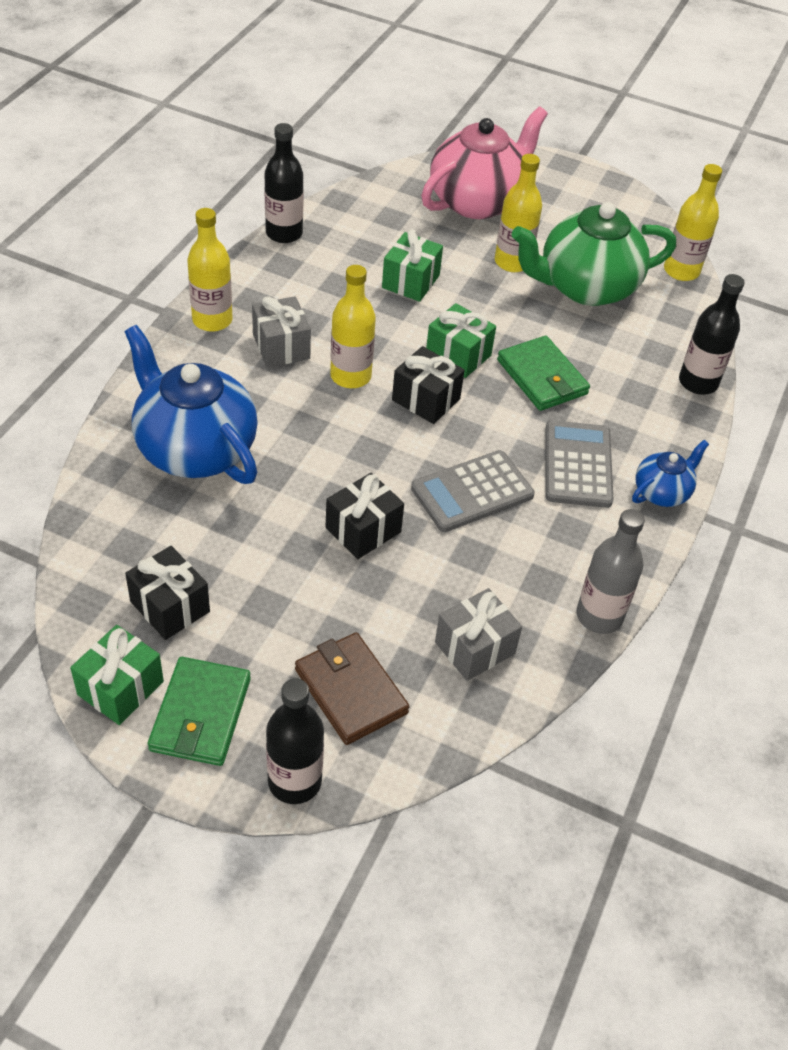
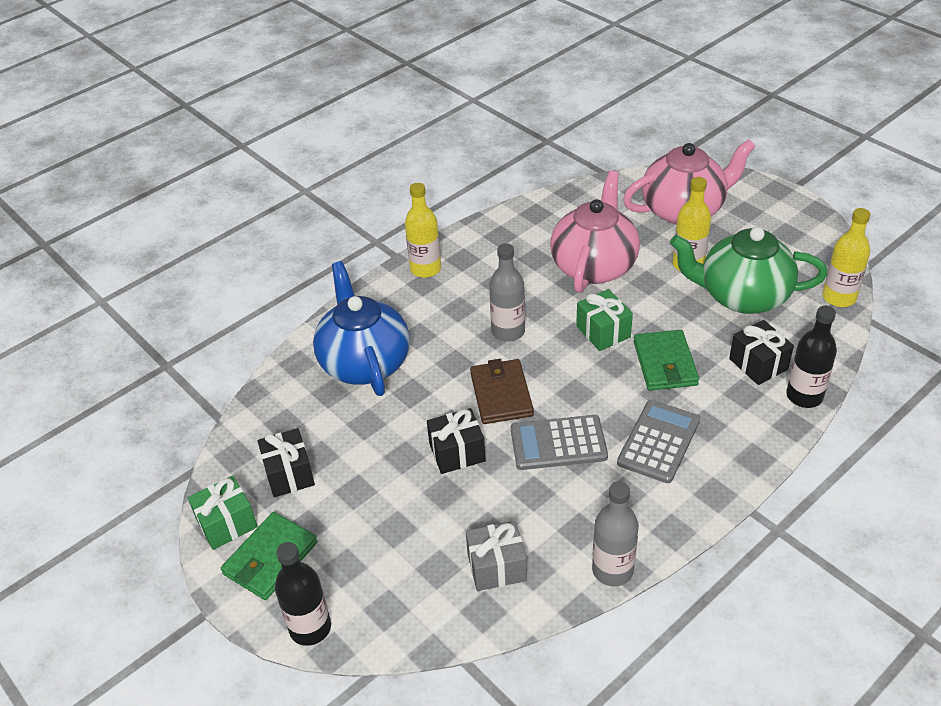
camera: 30 degrees right, 5 degrees down
(281, 347) = (466, 298): grey gift -> none
(284, 233) = (513, 212): black bottle -> none
(350, 376) = (508, 331): yellow bottle -> grey bottle
(350, 691) = (385, 573): brown wallet -> brown wallet (501, 394)
(410, 281) = (594, 266): green gift -> pink teapot
(426, 399) = (558, 362): black gift -> black gift (758, 364)
(662, 492) = (722, 482): blue teapot -> none

